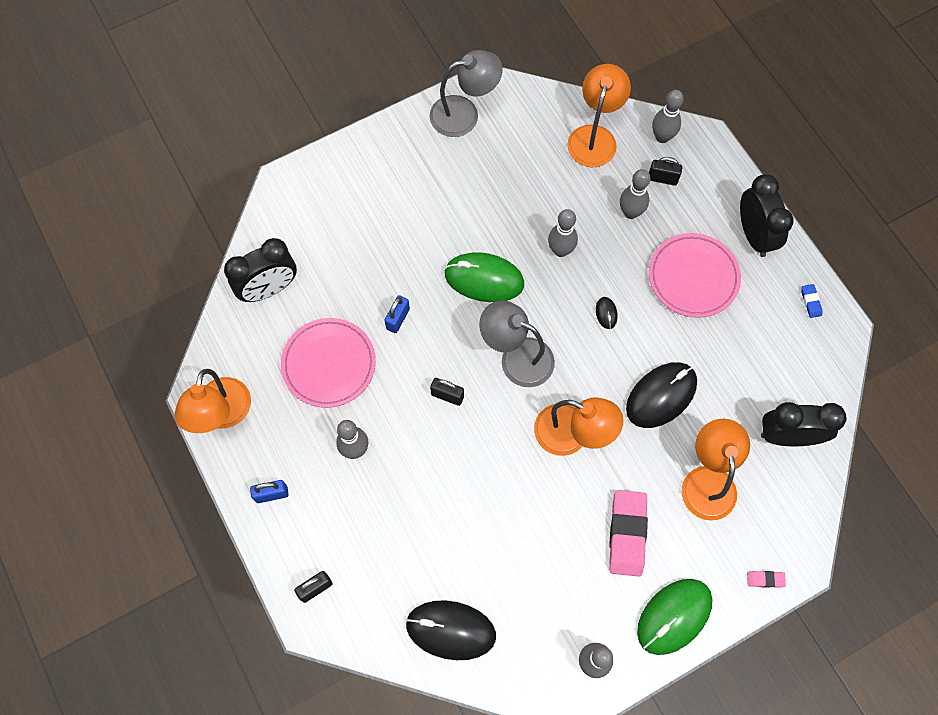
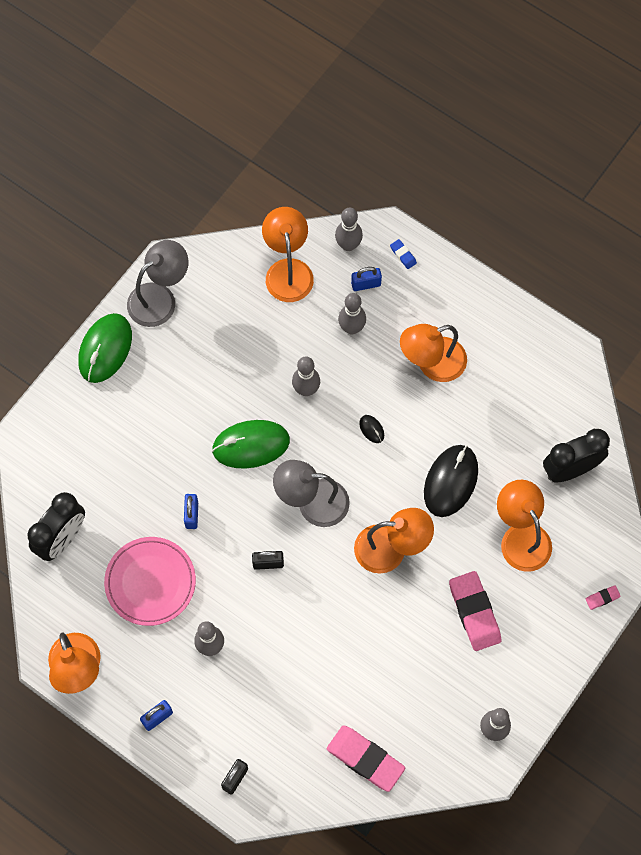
camera: 25 degrees left, 0 degrees up
(450, 630) = (365, 759): black mouse -> pink eraser
(662, 178) = (366, 284): black padlock -> blue padlock
(674, 616) = (542, 662): green mouse -> green mouse (105, 349)
(693, 277) = (432, 364): pink plate -> orange lamp
(754, 235) = (467, 303): black clock -> none
(810, 302) = (540, 342): blue eraser -> blue eraser (403, 255)

